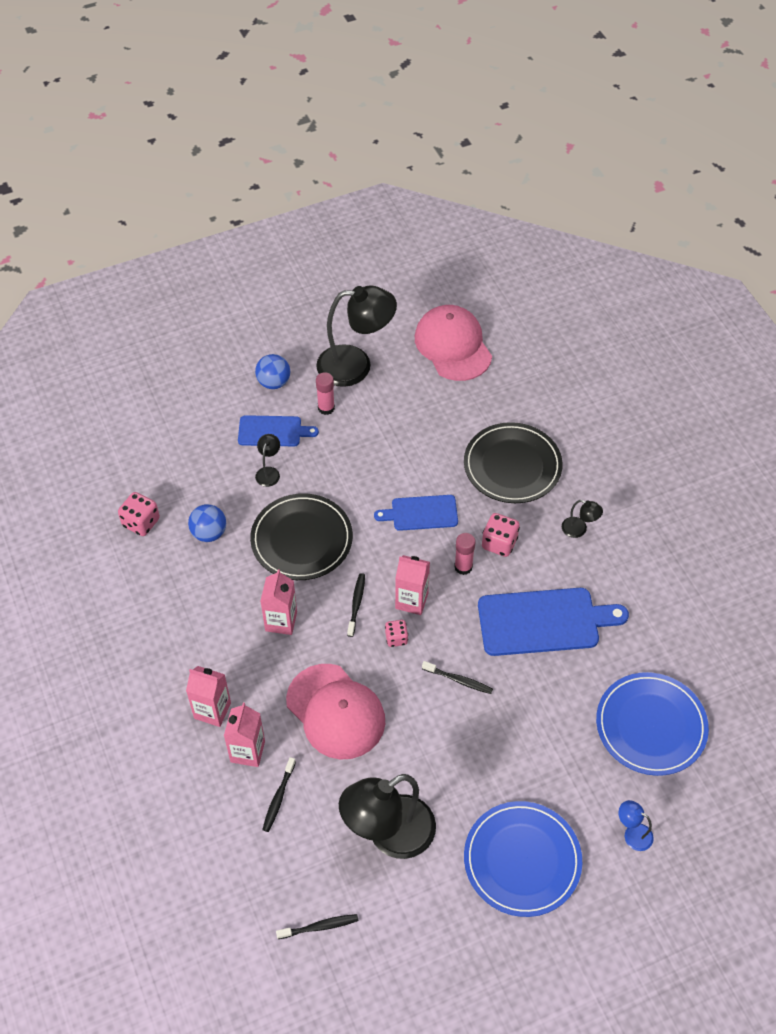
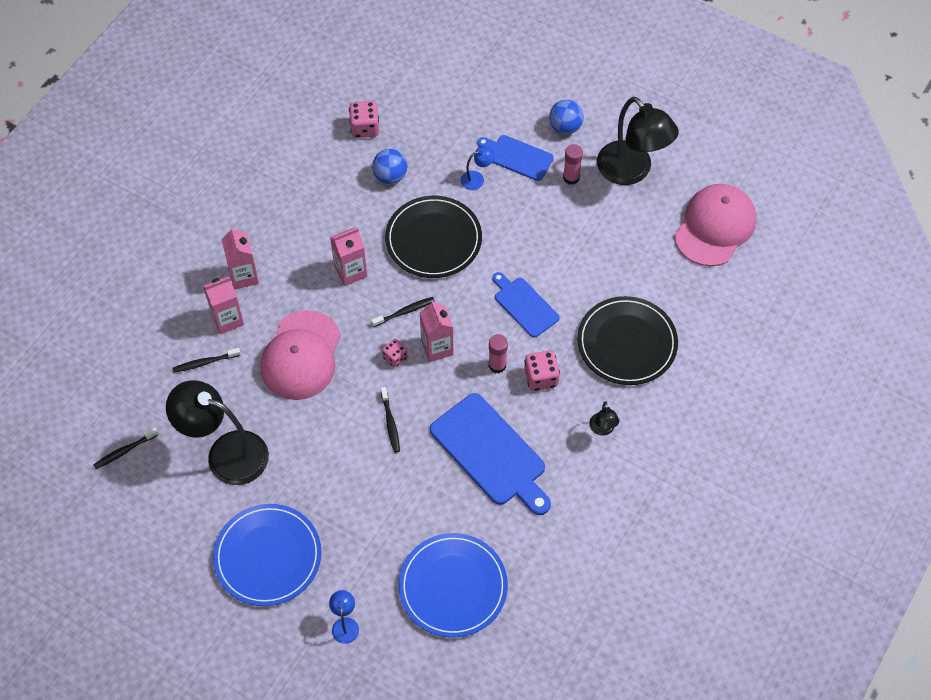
camera: 55 degrees right, 5 degrees up
(269, 472) = (477, 179): black lamp -> blue lamp
(273, 431) = (517, 157): blue cutting board -> blue cutting board turned 150 degrees clockwise
(319, 926) = (125, 451): black toothbrush -> black toothbrush turned 105 degrees clockwise

